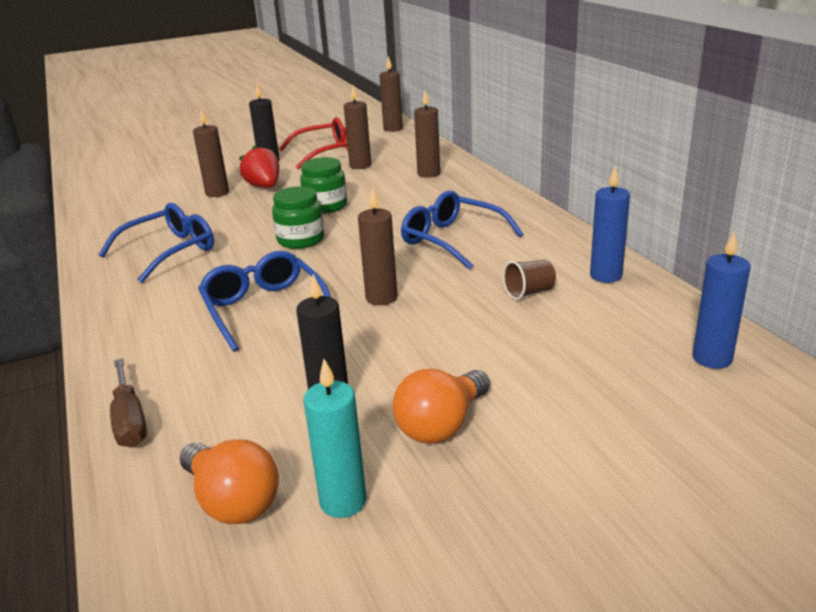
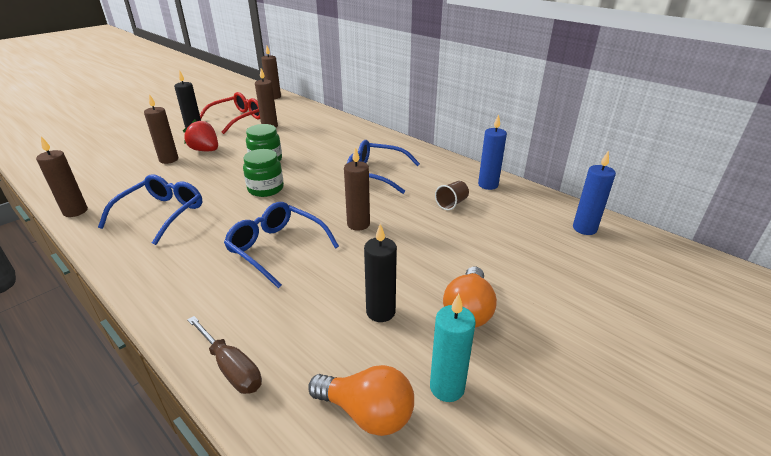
camera: 25 degrees left, 5 degrees up
(428, 174) = (324, 128): brown candle -> brown candle (75, 211)

